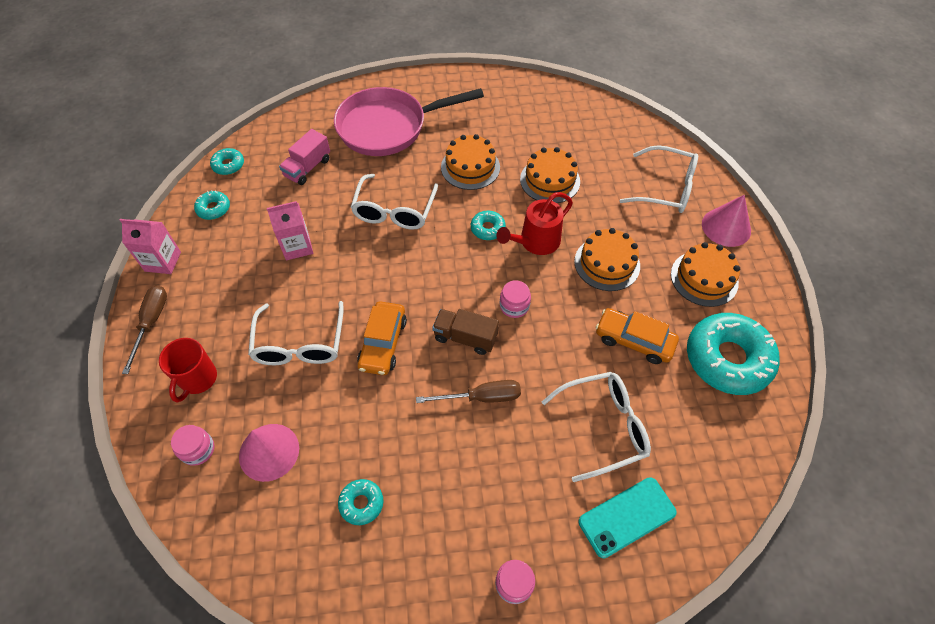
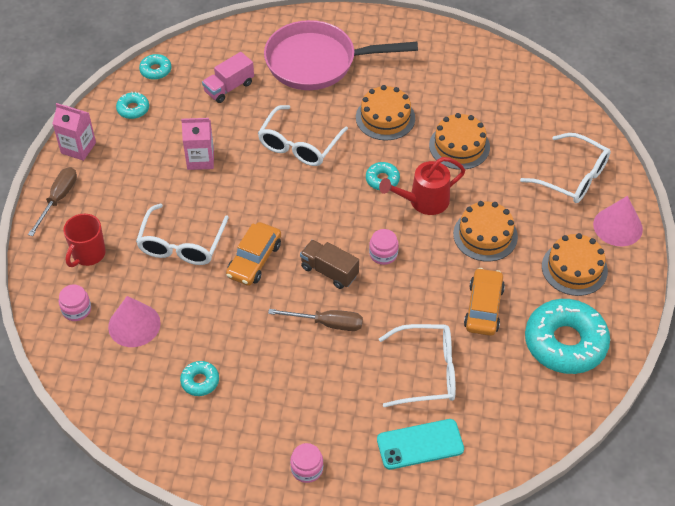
camera: 15 degrees right, 5 degrees down
(634, 340) = (483, 308): orange car -> orange car turned 60 degrees clockwise

